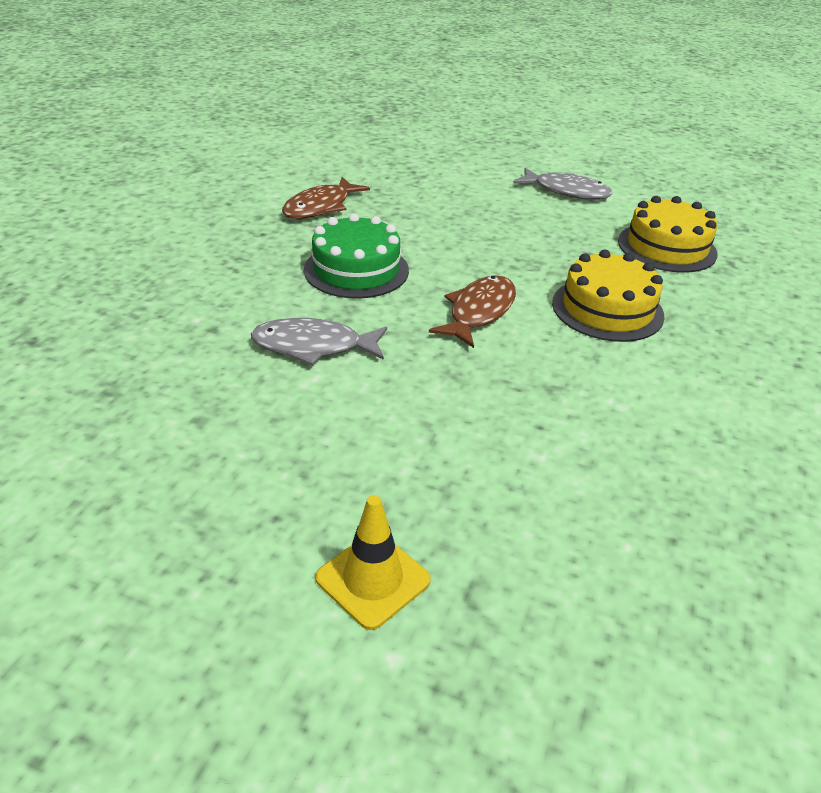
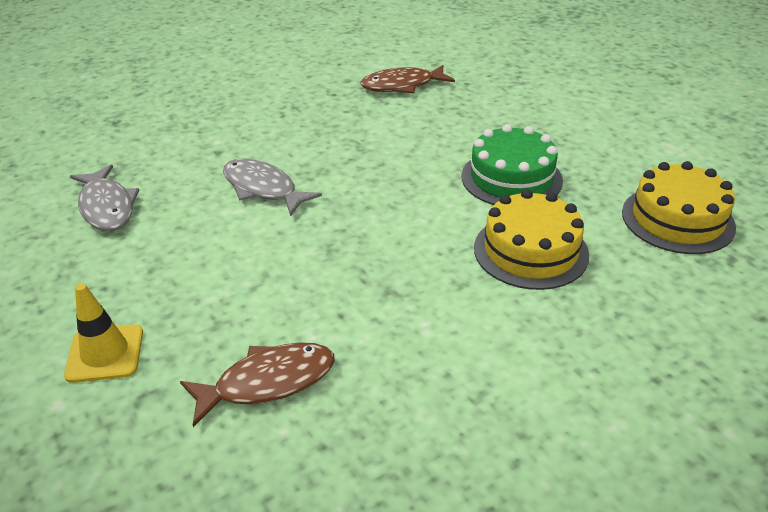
camera: 40 degrees right, 0 degrees up
(356, 270) = (364, 143): green cake -> green cake (511, 178)
(479, 312) = (414, 210): brown fish -> brown fish (268, 382)
(566, 191) = (645, 134): grey fish -> grey fish (107, 207)

